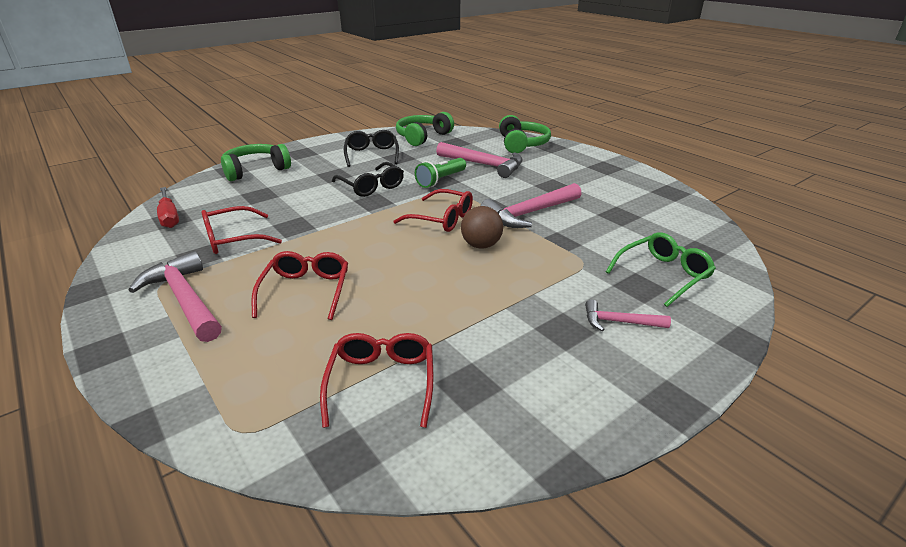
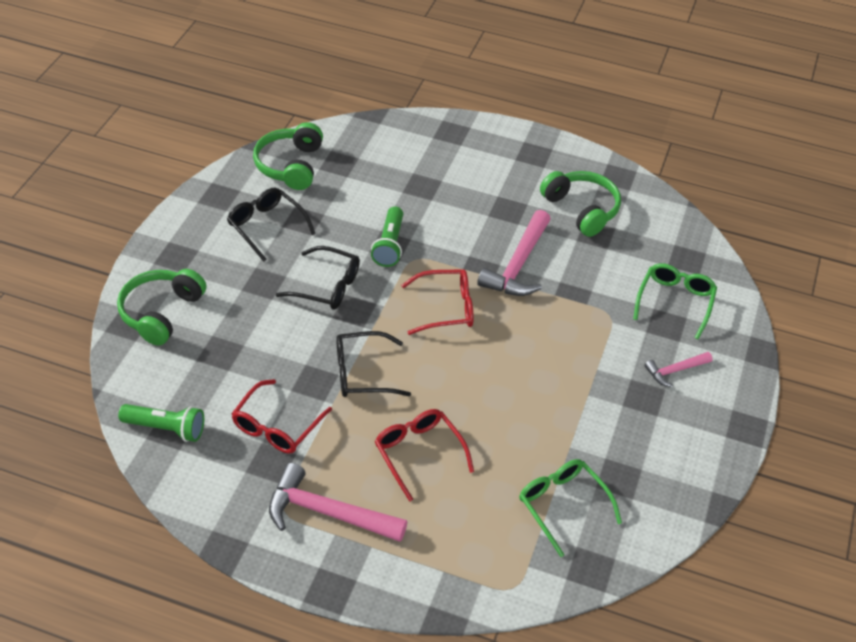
camera: 35 degrees left, 15 degrees up
(169, 217) = (166, 428): red screwdriver -> green flashlight
(333, 232) = (363, 373): none -> black glasses
(381, 383) = (563, 506): red glasses -> green glasses
(481, 245) = (512, 330): brown ball -> none
(484, 165) = (410, 198): pink hammer -> none
(522, 144) = (417, 139): green headphones -> green headphones (581, 209)

